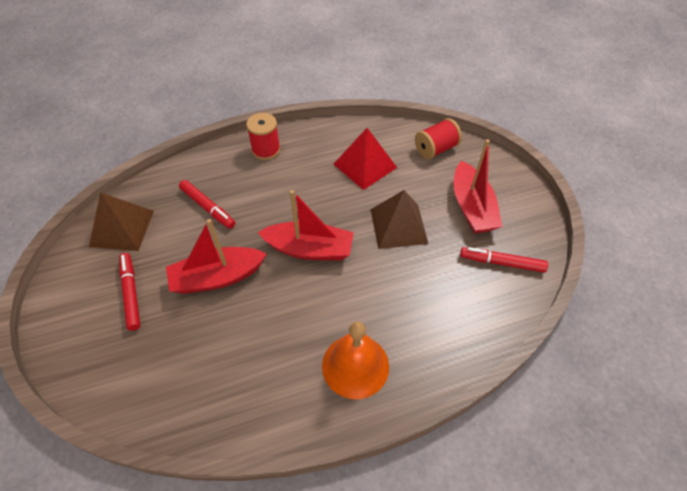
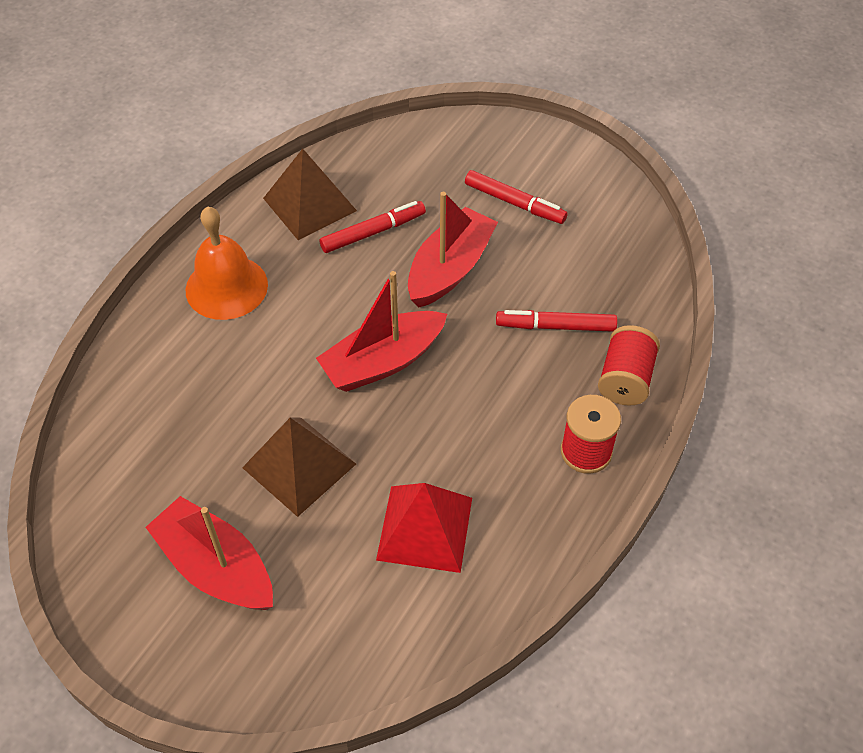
camera: 140 degrees right, 0 degrees up
(122, 228) = (613, 244): brown pyramid -> brown pyramid (309, 204)
(435, 149) = (343, 643): red spool -> red spool (625, 379)
(502, 263) = (126, 506): red marker -> red marker (372, 232)

